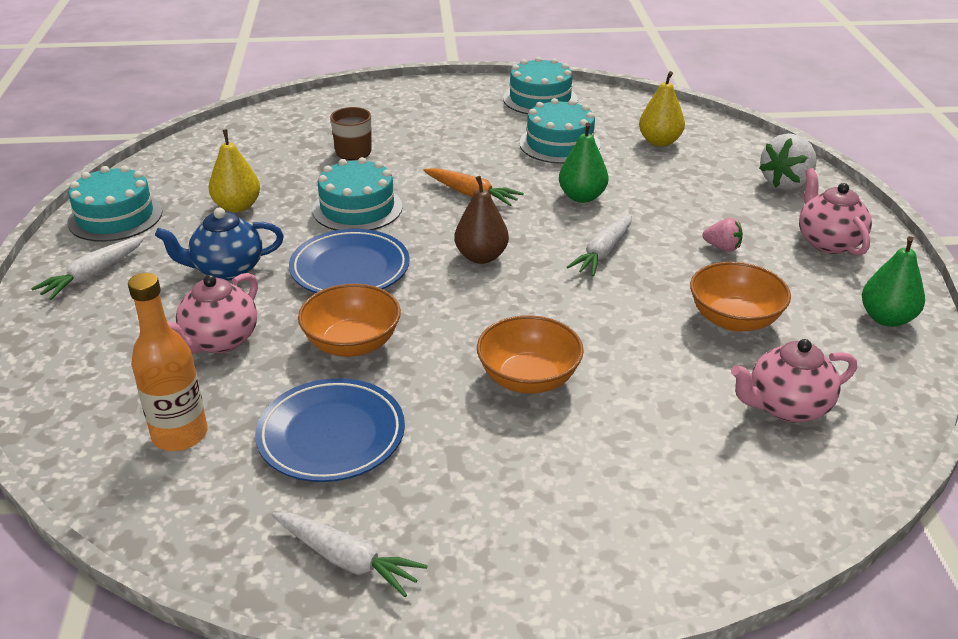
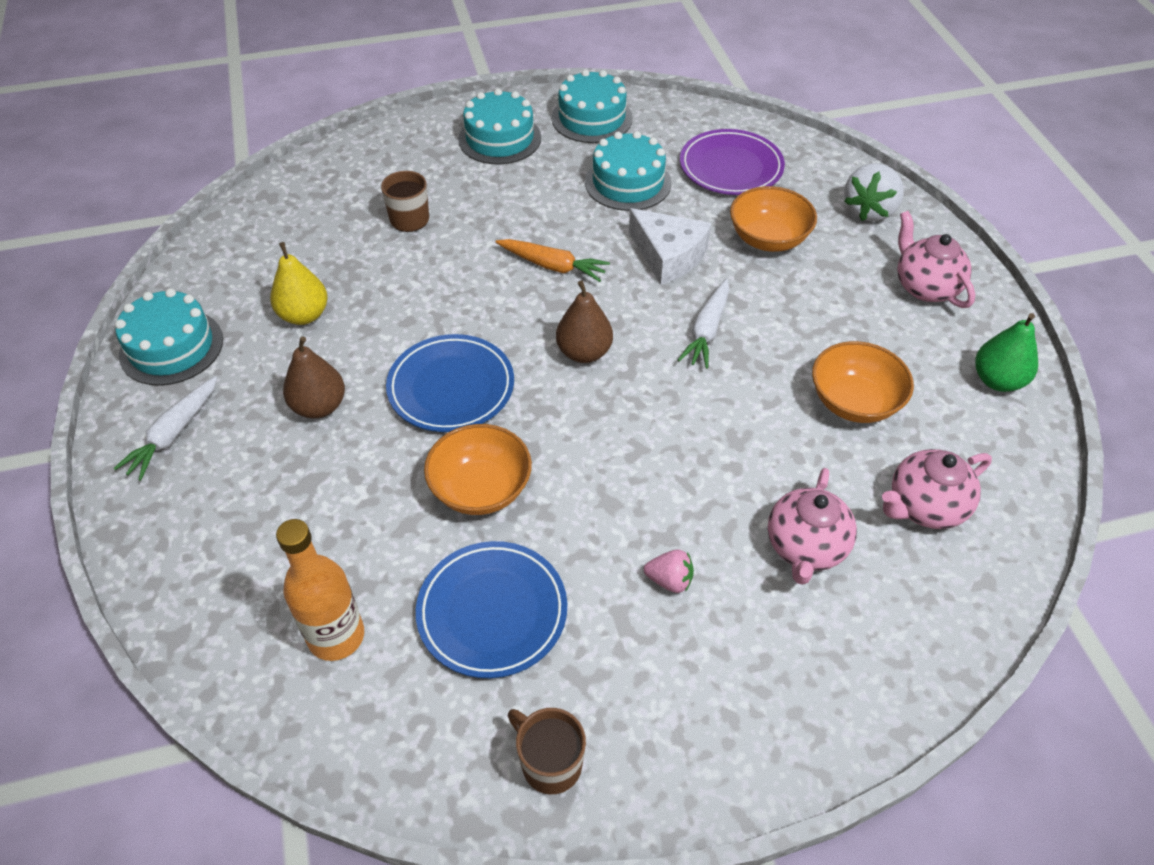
camera: 10 degrees left, 15 degrees up
(219, 341) = (340, 506): pink teapot -> pink teapot (805, 547)
(227, 270) = (319, 406): blue teapot -> brown pear
(347, 560) = (550, 763): white carrot -> brown mug
(357, 208) = (436, 301): turquoise cake -> turquoise cake (499, 138)
(528, 378) = (670, 508): orange bowl -> orange bowl (768, 239)
(582, 197) = (668, 255): green pear -> white cheese
(659, 142) = (731, 167): yellow pear -> purple plate
(722, 247) = (824, 308): pink strawberry -> pink strawberry (669, 580)

